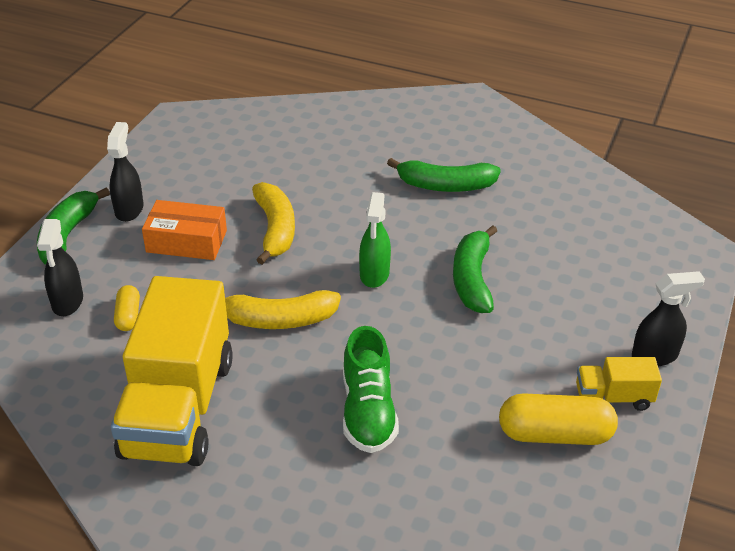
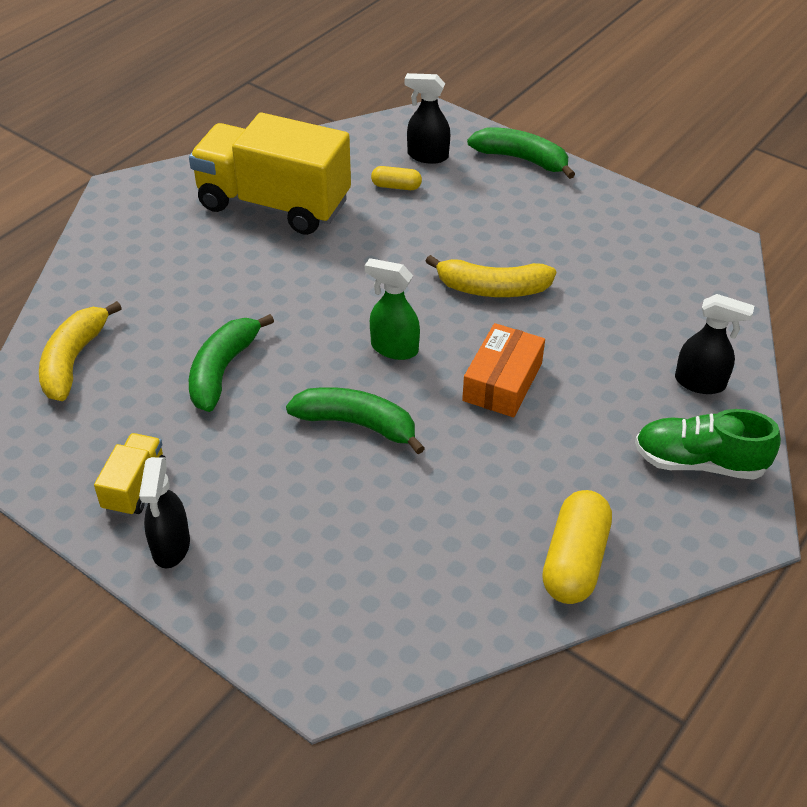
camera: 105 degrees right, 5 degrees up
(129, 209) = (553, 197): black spray bottle -> black spray bottle (700, 383)
(186, 241) = (491, 228): orange box -> orange box (502, 382)
(279, 320) = (353, 272): yellow banana -> yellow banana (73, 360)
(368, 411) = (212, 308): green shoe -> green shoe (699, 462)
(445, 186) = (537, 444): green banana -> green banana (222, 370)
(554, 434) = (117, 426): yellow capsule -> yellow capsule (574, 561)

